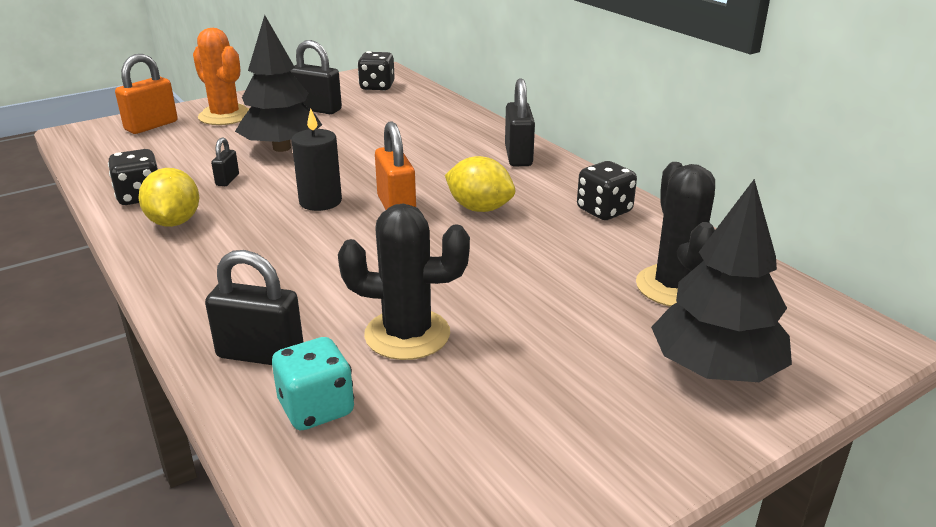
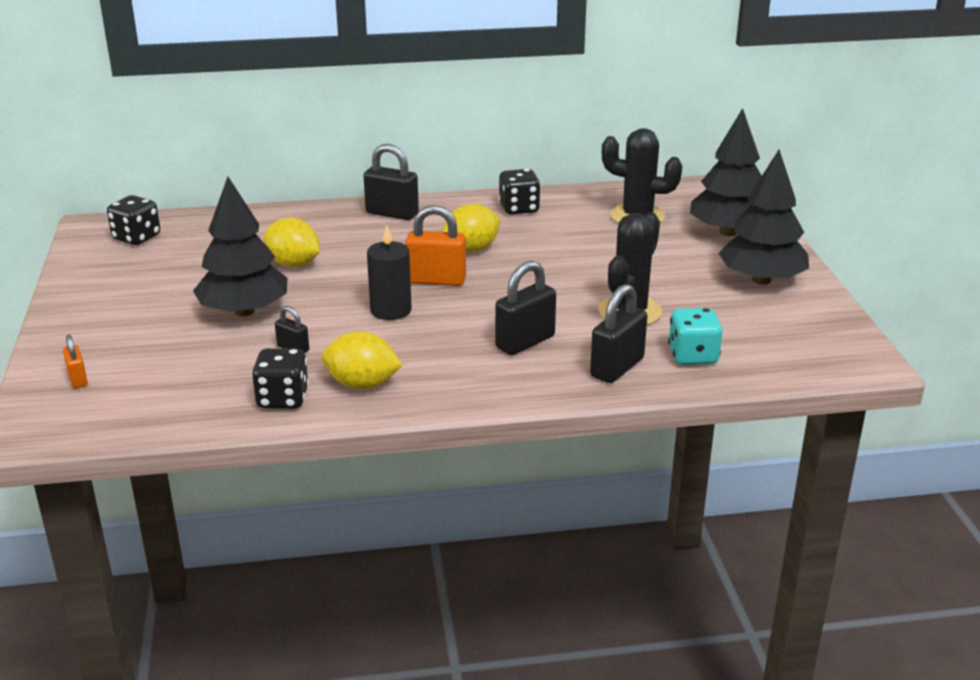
camera: 65 degrees left, 0 degrees up
(151, 126) = (78, 379): orange padlock -> orange padlock, size x0.53
(225, 116) = (107, 331): orange cactus -> none
(317, 109) = (159, 278): black padlock -> black padlock (525, 342)
(378, 144) = (293, 264): none -> yellow lemon
(588, 431) = (761, 280): none -> black tree

